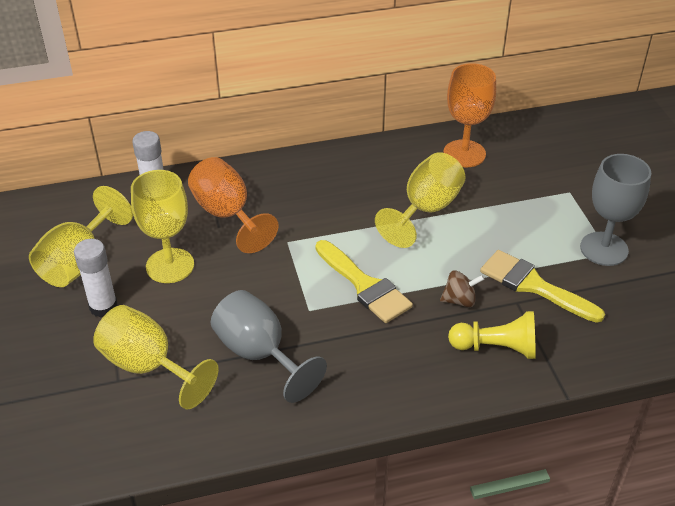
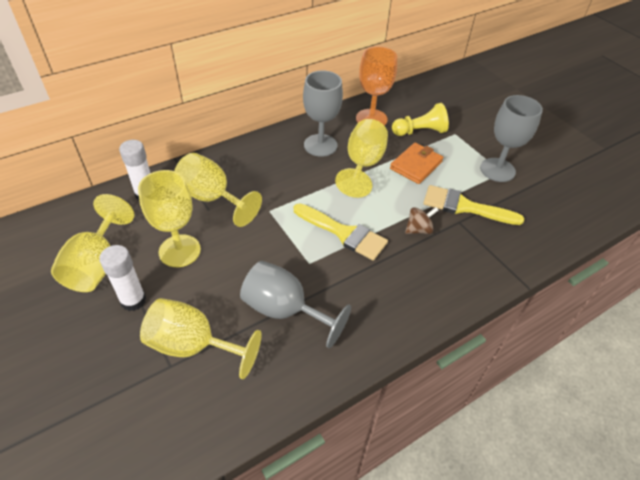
camera: 20 degrees left, 5 degrees up
(227, 215) = (212, 198): orange goblet -> yellow goblet
(383, 176) = (320, 145): none -> grey goblet
(495, 223) = (416, 165): none -> orange wallet
(496, 348) = (462, 261): yellow pawn -> yellow pawn (420, 131)

